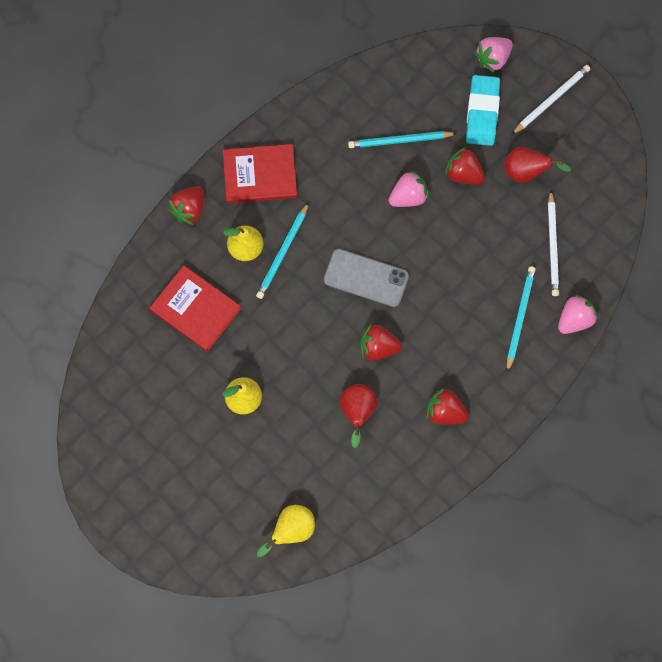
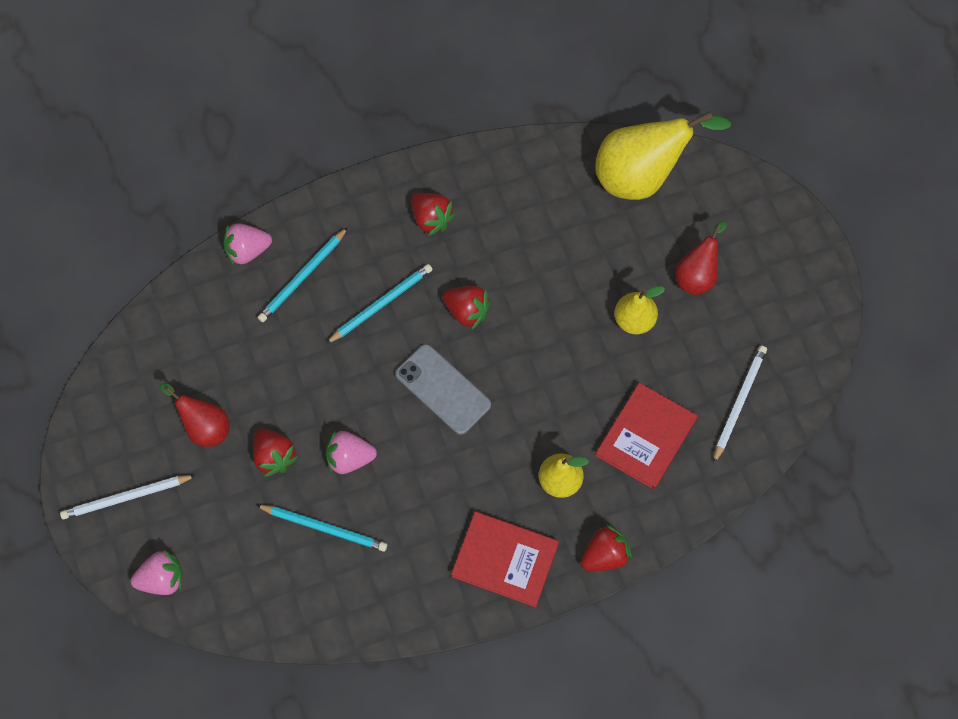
camera: 155 degrees left, 5 degrees down
(195, 309) = (646, 437): red book -> red book turned 60 degrees clockwise
(283, 253) = (521, 457): turquoise pencil -> turquoise pencil (381, 304)
(291, 531) = (642, 175): yellow pear -> yellow pear, size x1.78
(357, 412) = (521, 257): red pear -> red pear (697, 275)
(482, 113) = (212, 518): turquoise eraser -> none
(553, 246) = (224, 335): white pencil -> white pencil (739, 403)

